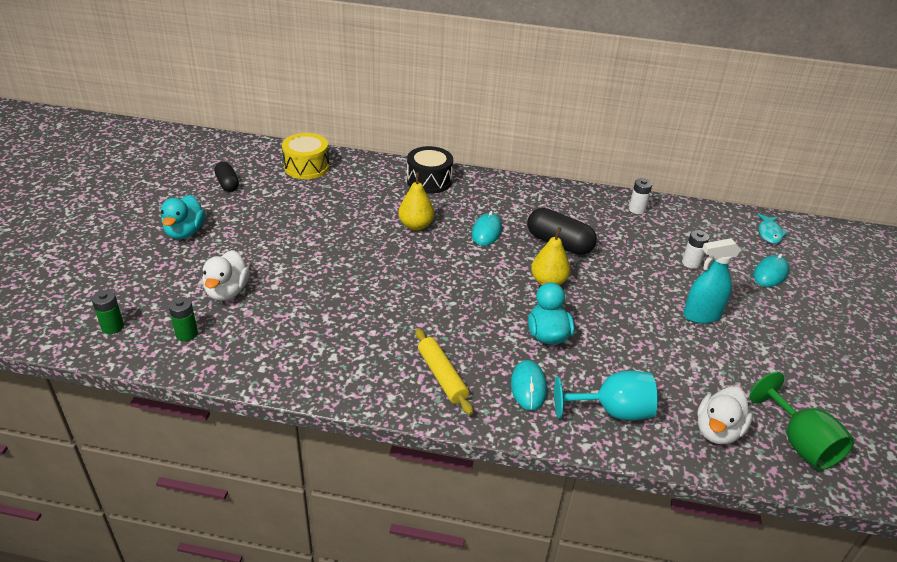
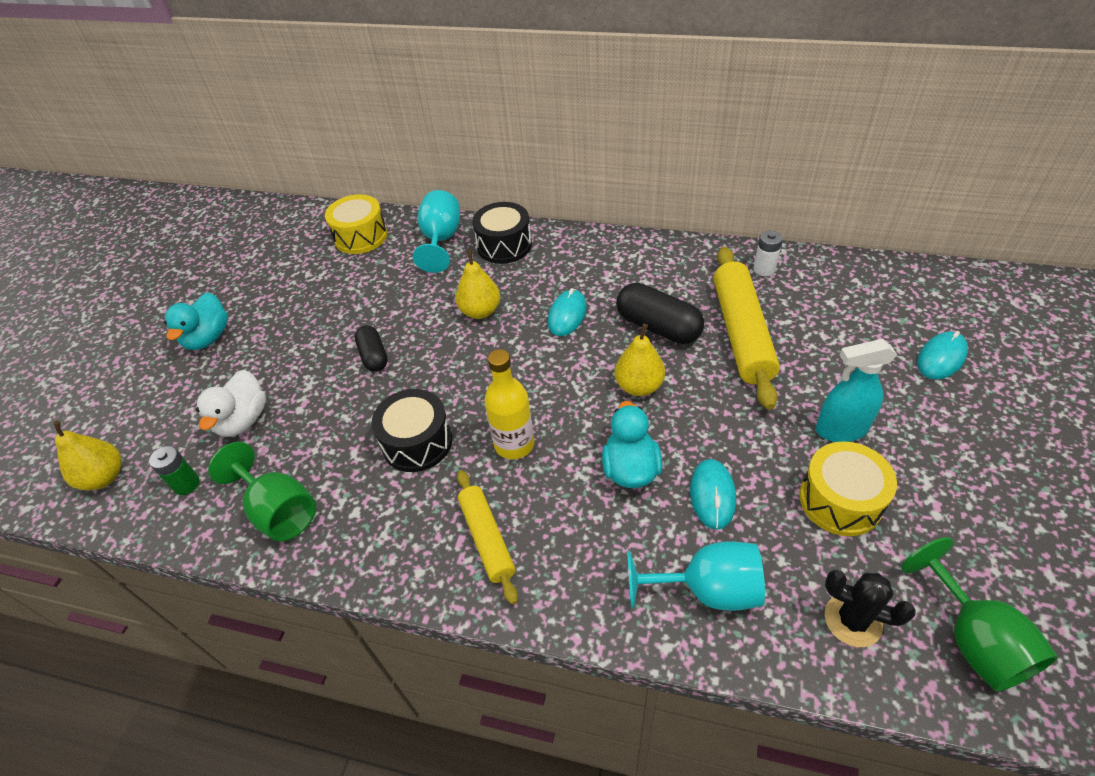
camera: 10 degrees right, 10 degrees up
(112, 327) = (104, 477): green battery -> yellow pear
(227, 184) = (266, 267): black capsule -> black capsule (374, 356)
(269, 354) = (279, 511): none -> green goblet
(376, 174) = (441, 240): none -> turquoise goblet
(377, 312) = (417, 442): none -> black drum
(455, 316) = (514, 444): none -> yellow bottle
(528, 387) = (597, 552): turquoise mouse -> turquoise mouse (712, 495)
(623, 250) = (741, 333): none -> yellow rolling pin
(691, 263) = (831, 347): white battery -> none
(703, 359) = (840, 500): none -> yellow drum
(717, 431) = (853, 620): white duck -> black cactus
(769, 233) = (943, 294): turquoise fish -> none

